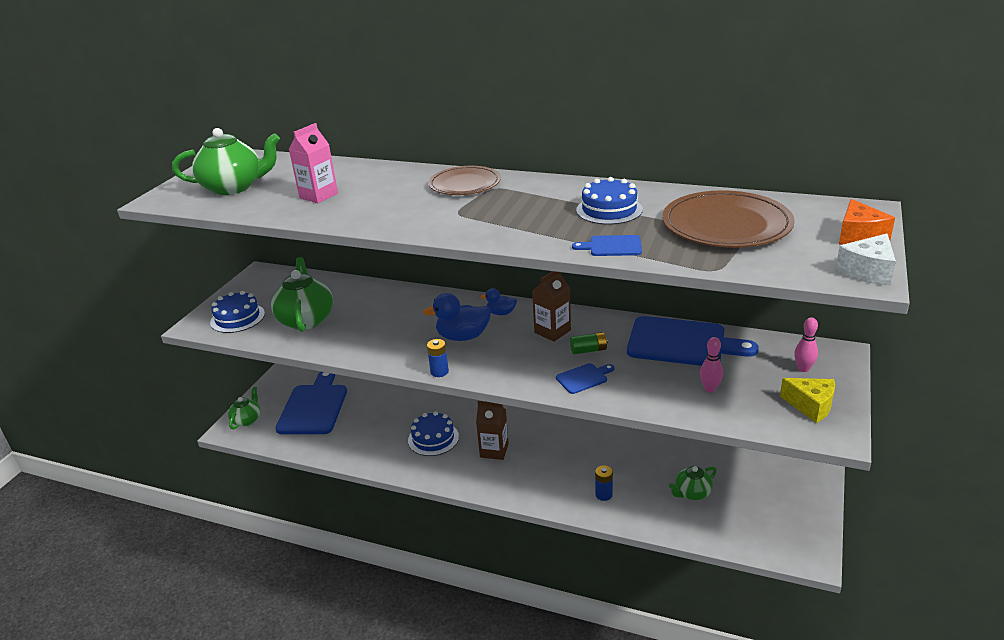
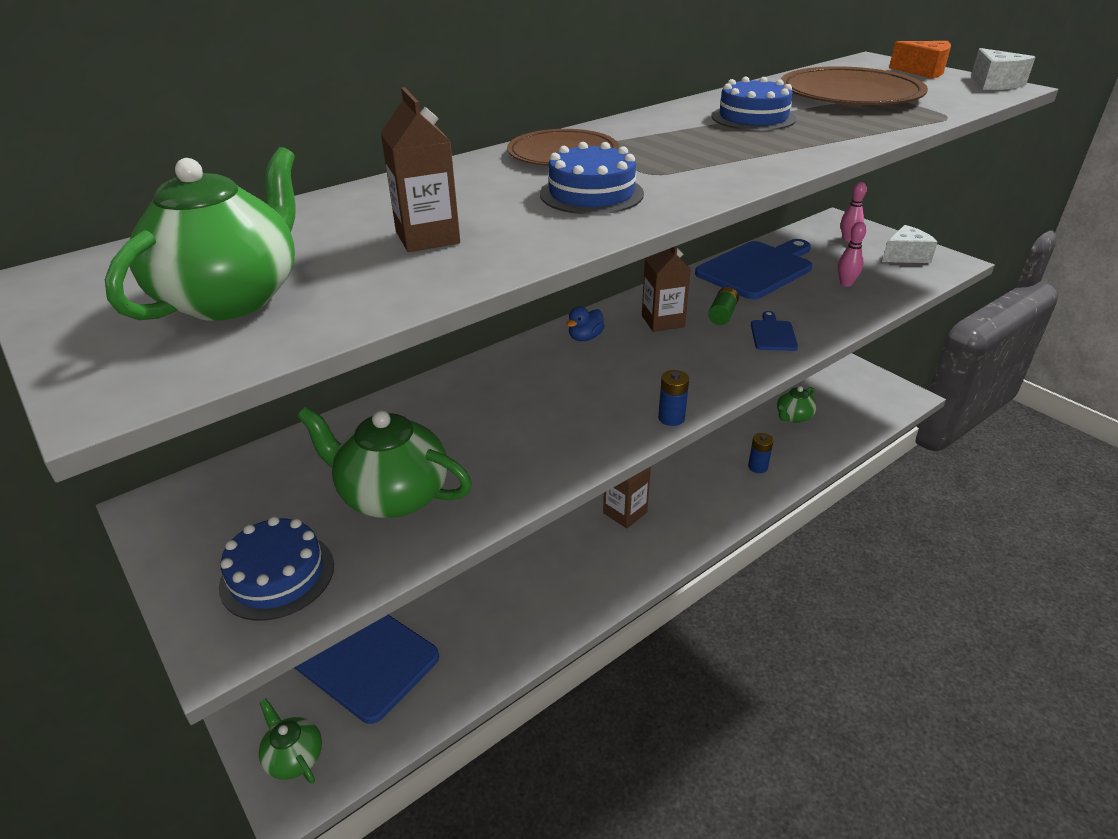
camera: 60 degrees left, 5 degrees up
(318, 196) = (427, 237): pink carton -> brown carton
(433, 438) = (555, 554): blue cake -> blue cake (591, 194)
(463, 336) = (608, 377): blue duck -> none
(612, 246) = (851, 134): blue cutting board -> none
(692, 493) = (793, 417): green teapot -> green teapot turned 45 degrees clockwise
(811, 406) = (905, 256): yellow cheese -> white cheese

